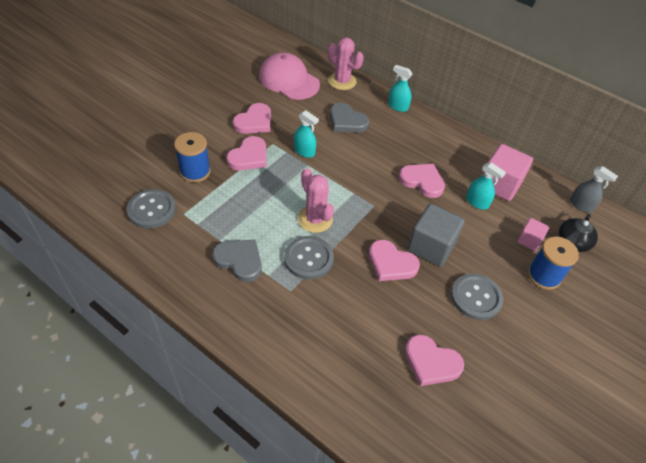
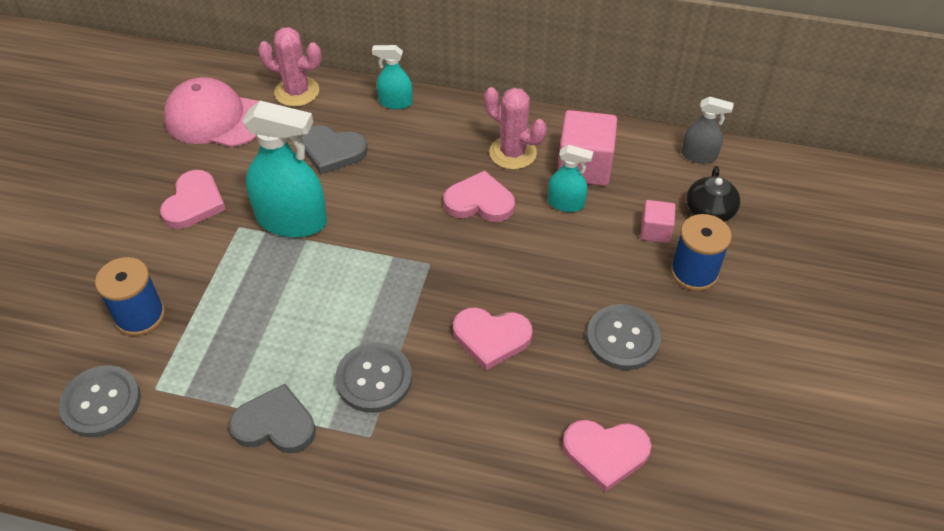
camera: 20 degrees left, 0 degrees up
(249, 156) = (212, 260): pink heart -> none
(304, 151) = (292, 221): turquoise spray bottle -> turquoise spray bottle, size x1.93
(315, 219) = (356, 317): pink cactus -> pink cactus (512, 153)
(431, 246) = (533, 291): grey cube -> none

